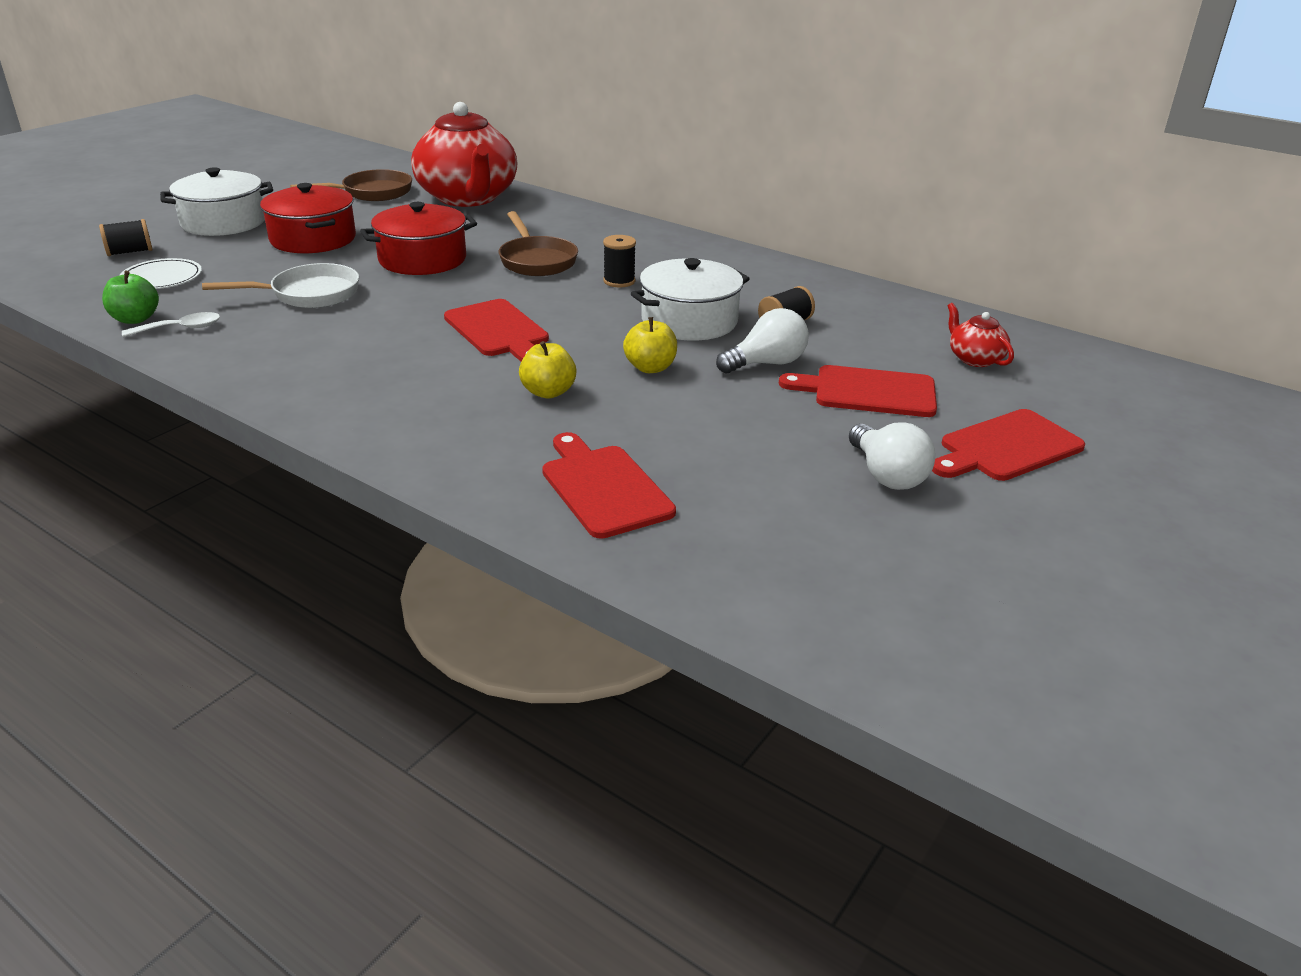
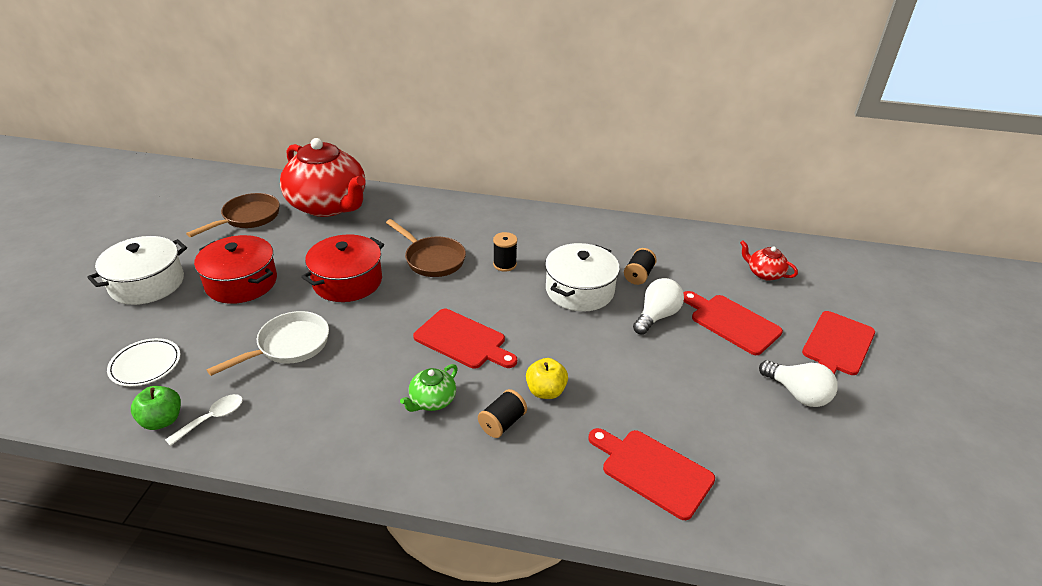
camera: 25 degrees left, 5 degrees up
(130, 252) = (89, 342): black spool -> black spool (502, 423)
(410, 368) = (432, 400): none -> green teapot
(650, 368) = (591, 344): yellow apple -> none
(868, 392) = (732, 323): red cutting board -> red cutting board turned 60 degrees clockwise

